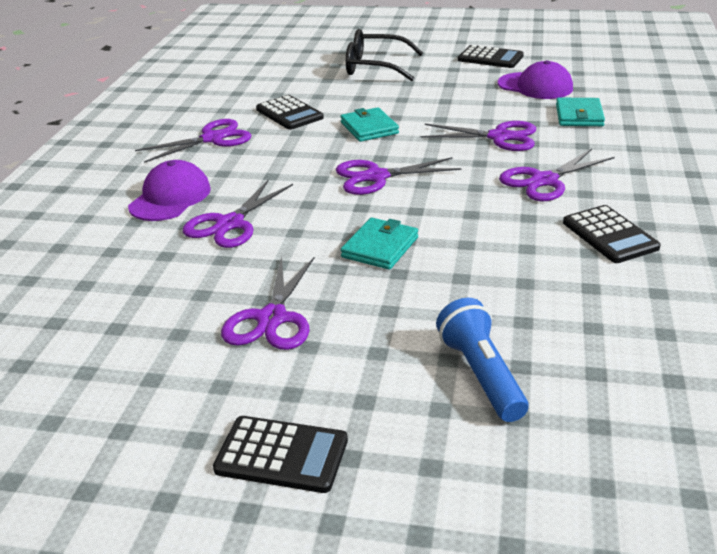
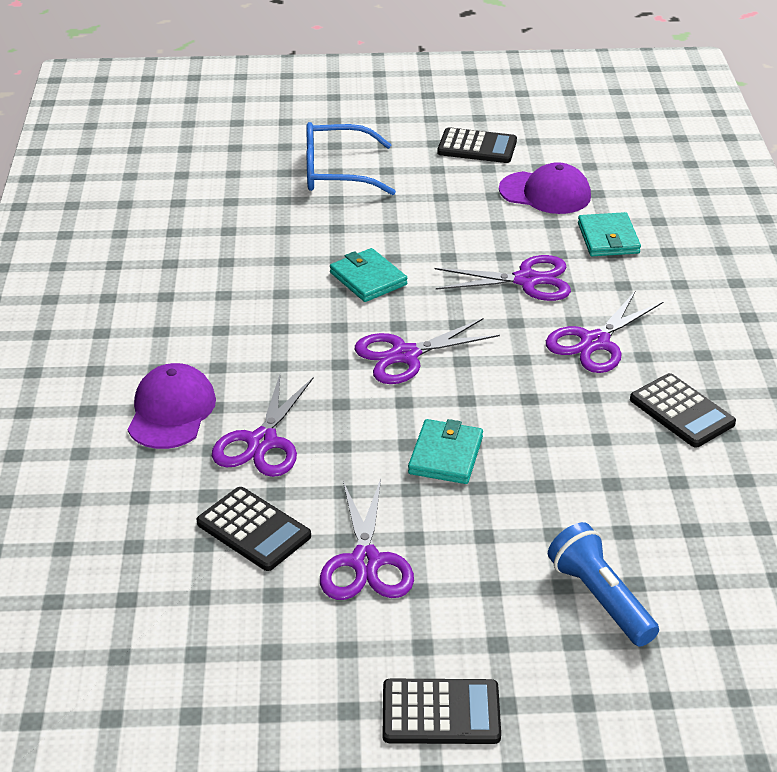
camera: 15 degrees left, 5 degrees up
(213, 139) = (180, 313): purple scissors -> none
(289, 113) = (259, 263): black calculator -> black calculator (254, 529)
(375, 67) = (336, 172): black glasses -> blue glasses

